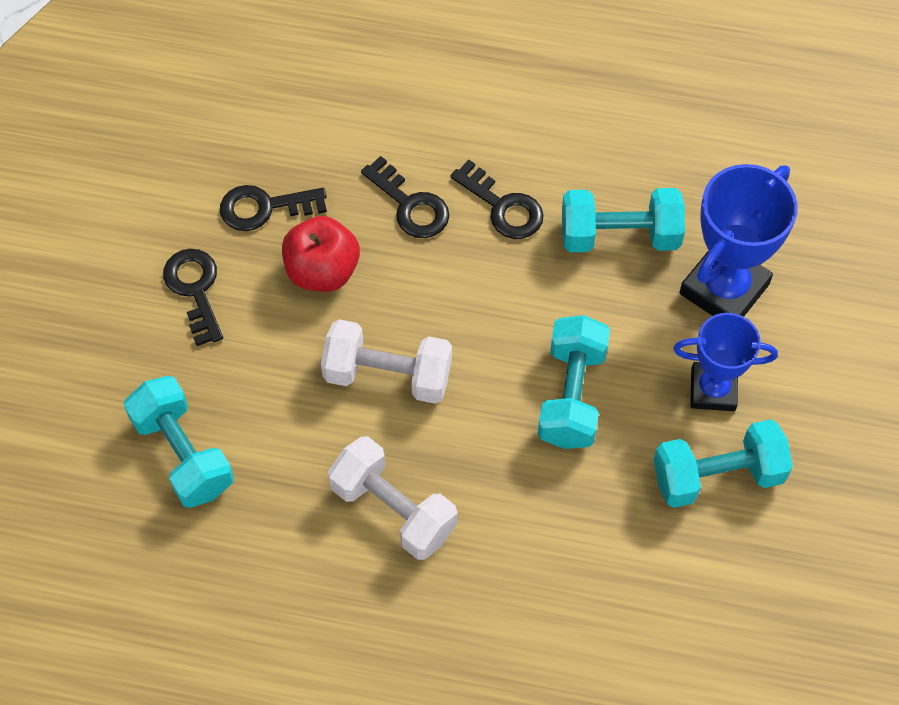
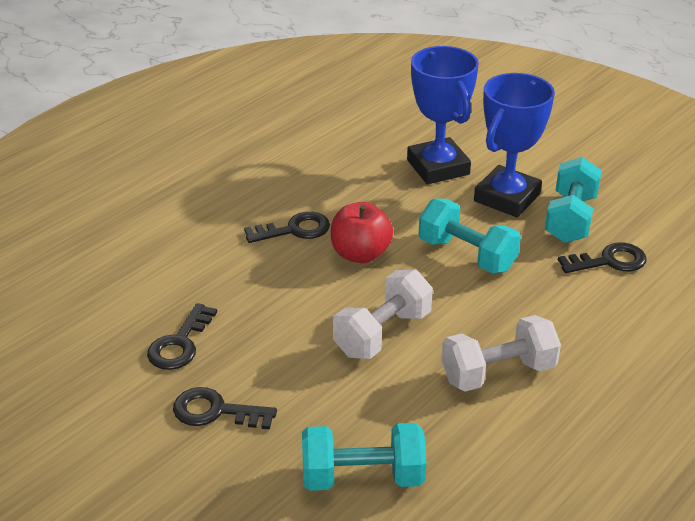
camera: 60 degrees left, 25 degrees down
(322, 271) = (265, 334): red apple -> red apple (360, 254)
(410, 205) = (251, 270): black key -> black key (609, 261)
(619, 235) = (362, 191): turquoise dumbbell -> none
(713, 389) = (507, 197): blue trophy -> blue trophy, size x1.52

